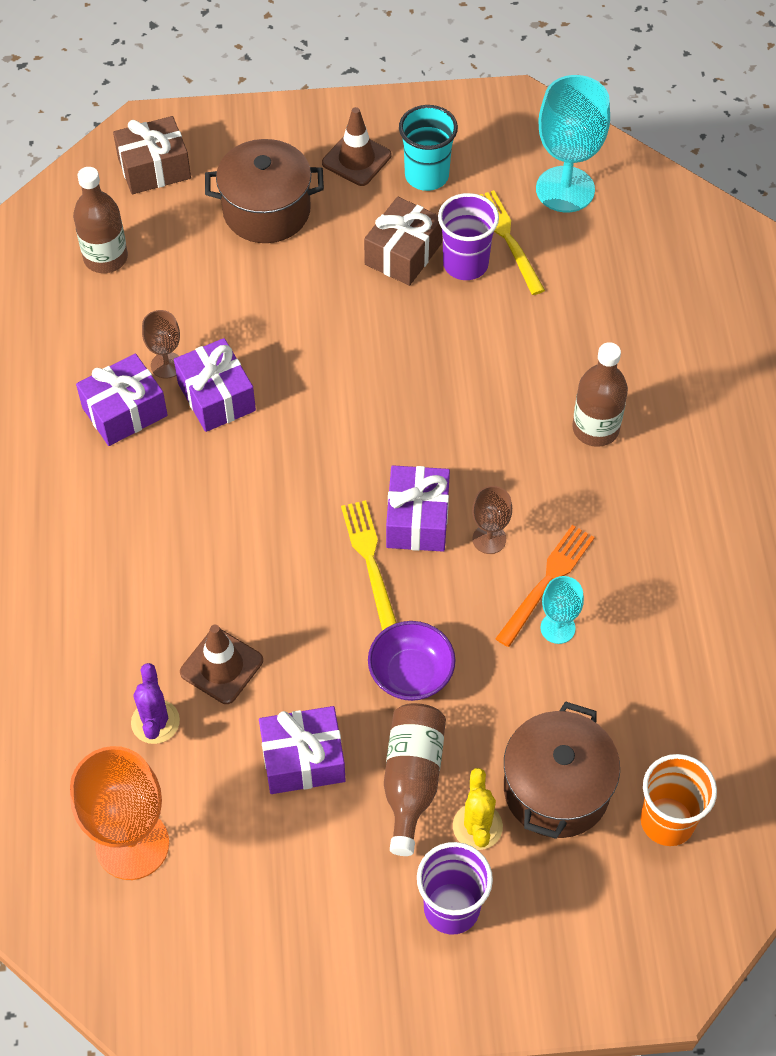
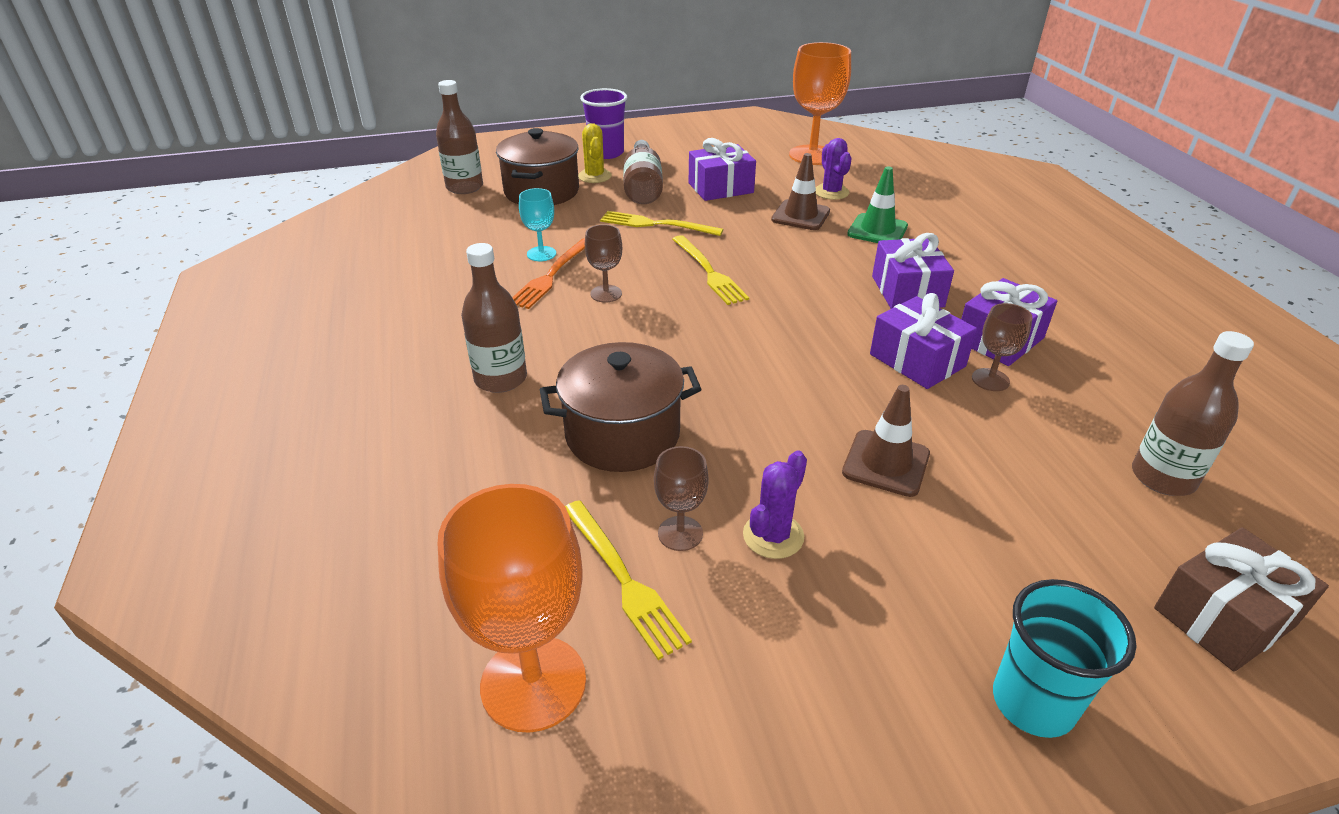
camera: 170 degrees right, 20 degrees down
(142, 616) = (877, 230): none -> green traffic cone
(266, 211) = (1001, 571): brown pot -> brown pot (622, 434)
(356, 159) = (913, 688): brown traffic cone -> brown traffic cone (886, 463)
(403, 254) = (773, 536): brown gift -> purple cactus
(411, 674) = (656, 224): purple bowl -> yellow fork
(417, 520) = (675, 298): purple gift -> purple gift (907, 291)
(426, 176) = (780, 673): turquoise cup -> turquoise cup (1033, 702)
(465, 264) = (680, 533): purple cup -> brown goblet
(565, 189) = (533, 683): turquoise goblet -> orange goblet
(667, 821) = (464, 187): orange cup -> brown bottle

